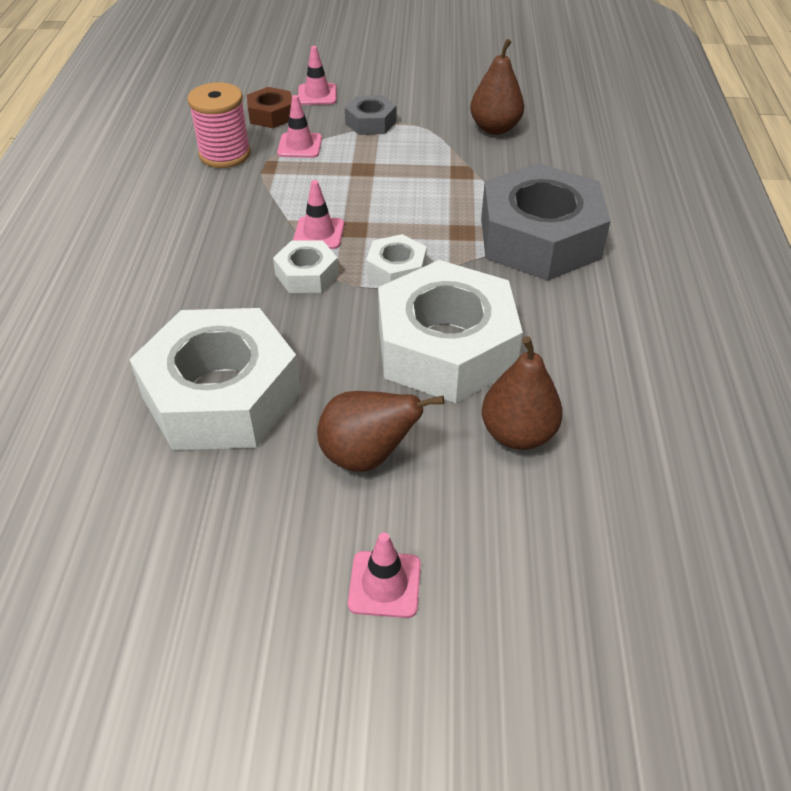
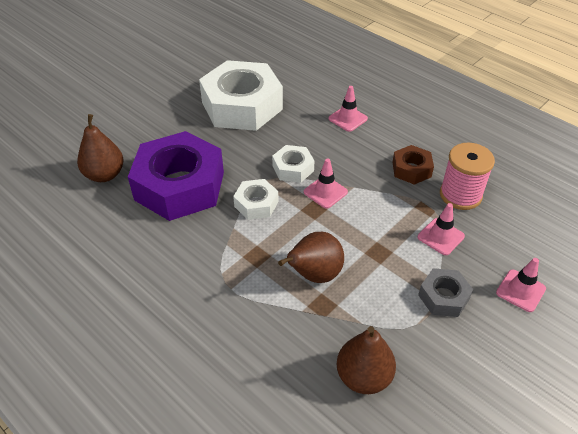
camera: 130 degrees right, 0 degrees up
(271, 115) = (503, 245): brown nut -> brown nut (411, 169)
(367, 456) = (157, 127): brown pear -> brown pear (314, 275)
(384, 584) = (104, 103): pink traffic cone -> pink traffic cone (348, 119)
(445, 347) = (180, 186): white nut -> purple nut
(539, 238) = (207, 290): grey nut -> none

